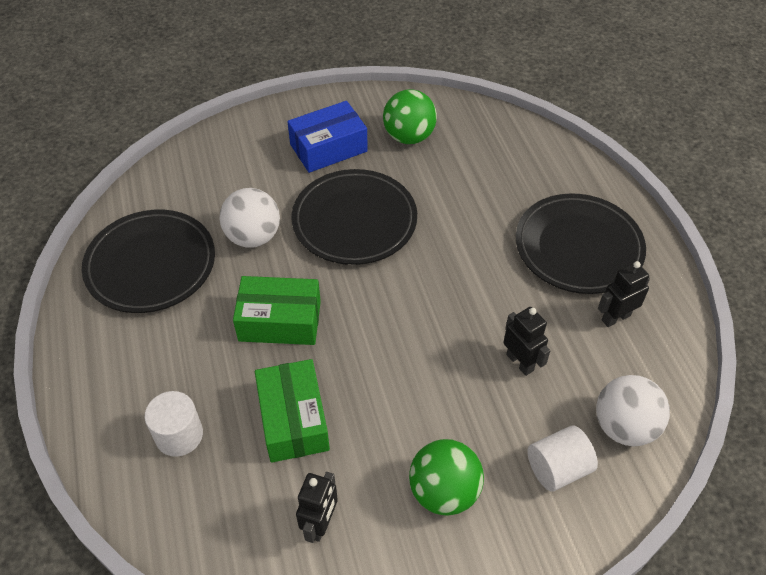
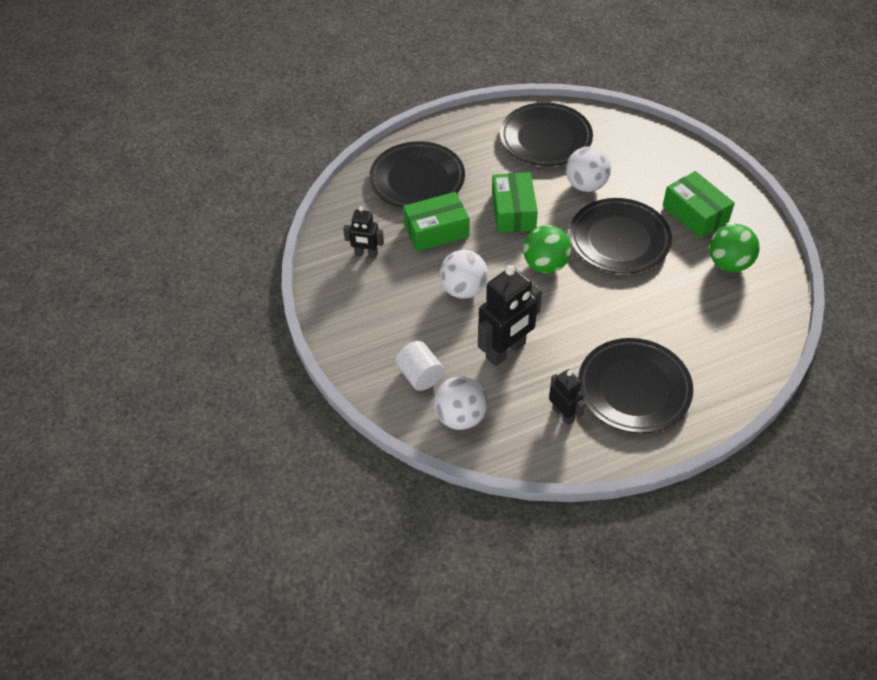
camera: 85 degrees right, 0 degrees up
(179, 435) = (417, 179): white cylinder -> black plate
(328, 148) = (695, 213): blue box -> green box
(411, 398) = (463, 289): none -> white ball
(444, 491) = (395, 313): green ball -> green ball (545, 265)
(520, 362) = (506, 351): black robot -> black robot, size x1.77

